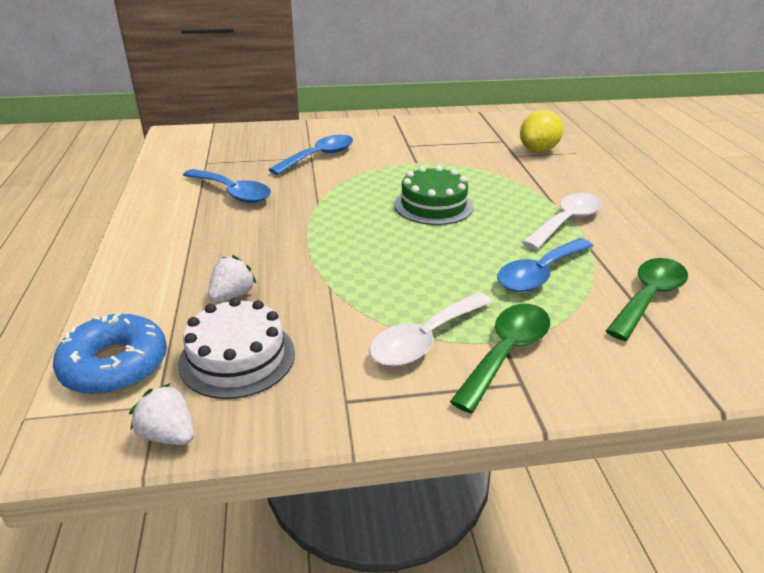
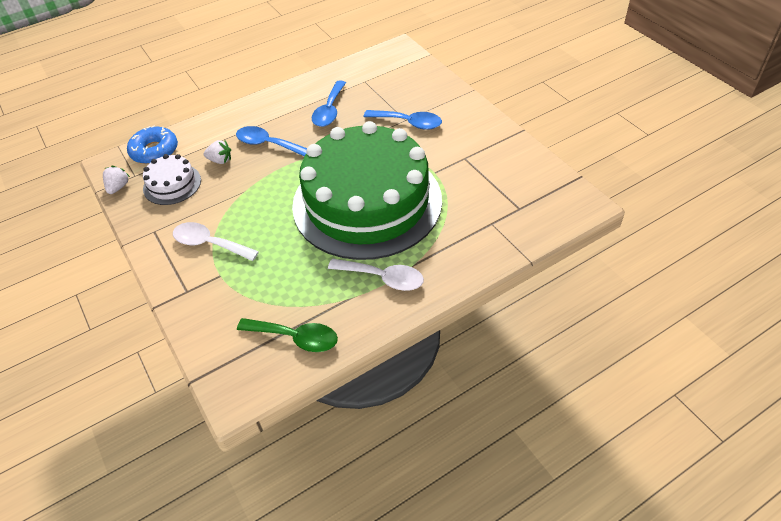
camera: 70 degrees right, 15 degrees up
(433, 205) = (367, 202): green cake -> green cake, size x2.49
(506, 352) = (210, 279): green spoon -> none
(538, 150) = (514, 235): yellow lemon -> none
(539, 274) = (299, 277): blue spoon -> blue spoon (268, 144)

